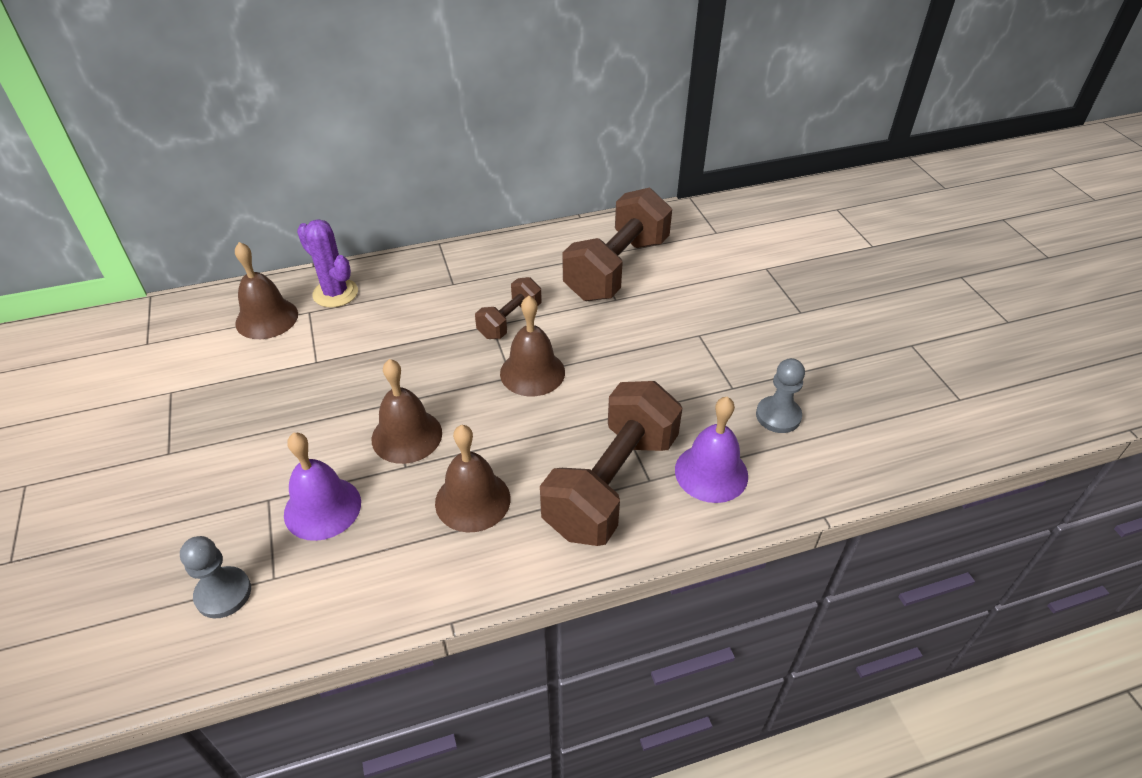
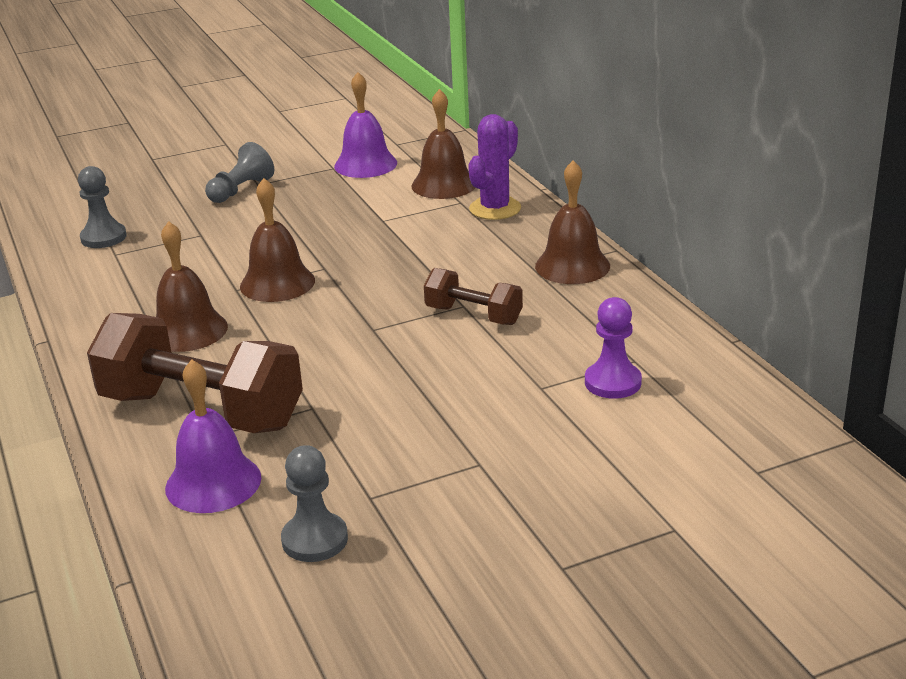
camera: 85 degrees right, 15 degrees down
(176, 467) = (241, 190): none -> grey pawn
(322, 508) = (187, 259): purple bell -> purple bell (365, 164)
(532, 372) = (381, 341): brown bell -> brown bell (572, 266)
(617, 268) = (612, 382): brown dumbbell -> purple pawn

